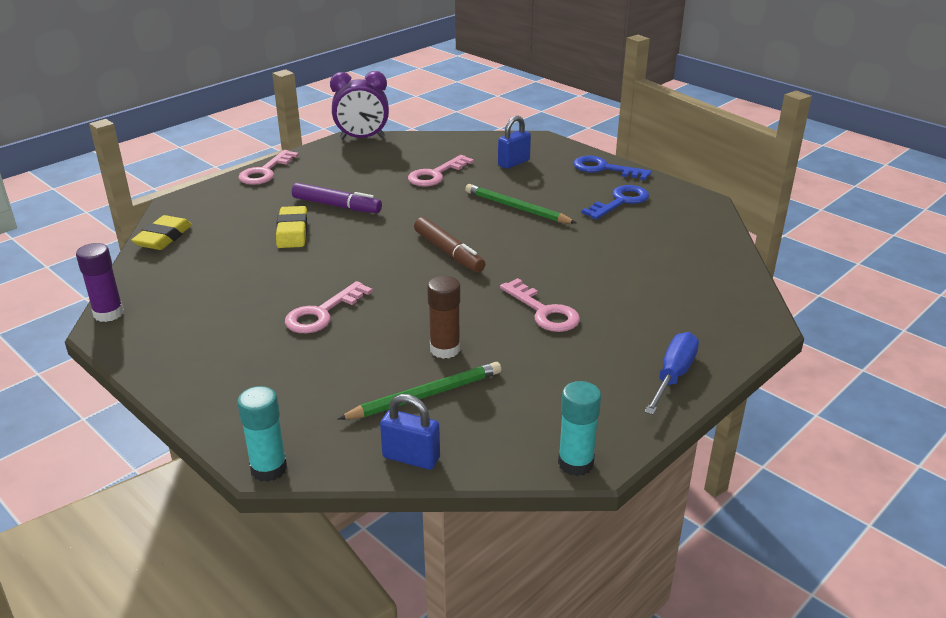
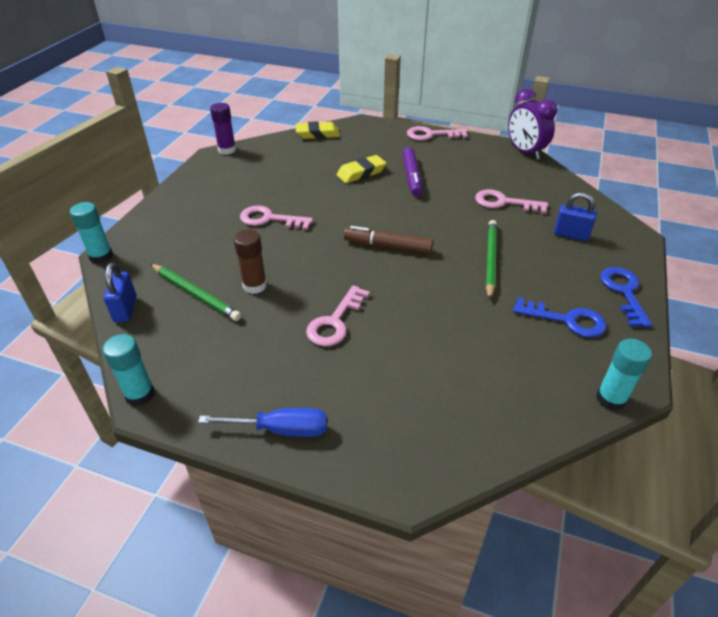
camera: 65 degrees right, 10 degrees up
(448, 252) = (388, 246): brown marker -> brown marker turned 75 degrees clockwise
(714, 214) = (611, 399): none -> turquoise glue stick

